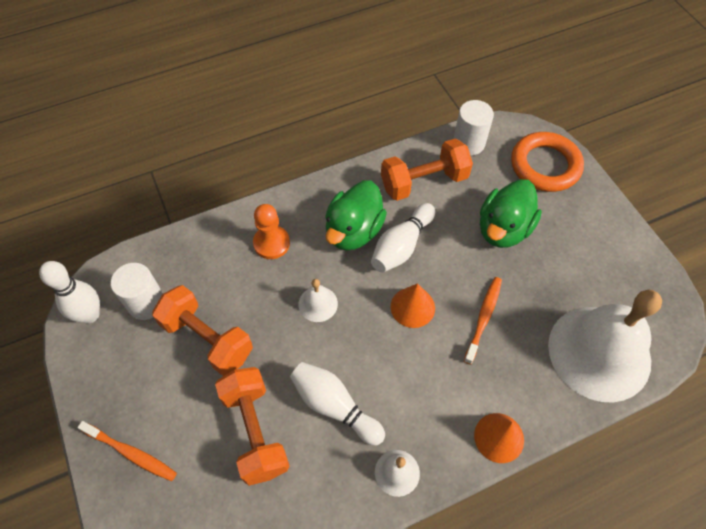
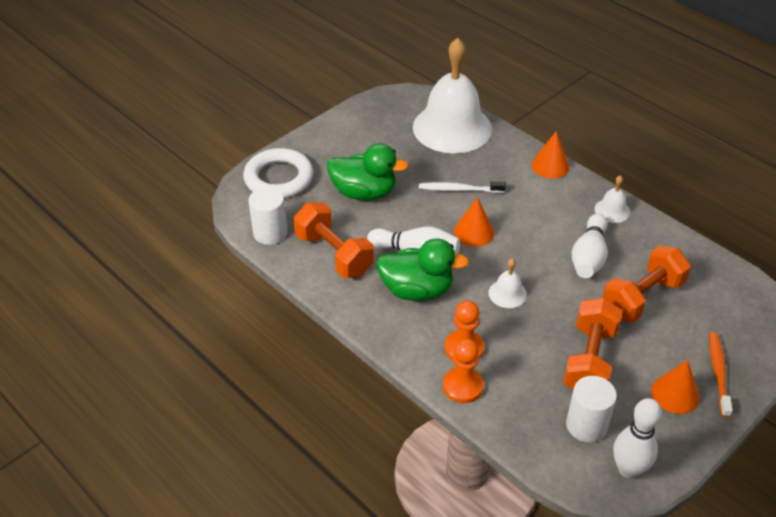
camera: 110 degrees left, 15 degrees down
(133, 396) = (675, 394): none -> orange cone
(233, 228) = (462, 386): none -> orange pawn
(483, 318) = (459, 189): orange toothbrush -> white toothbrush
(545, 165) = (279, 178): orange ring -> white ring

